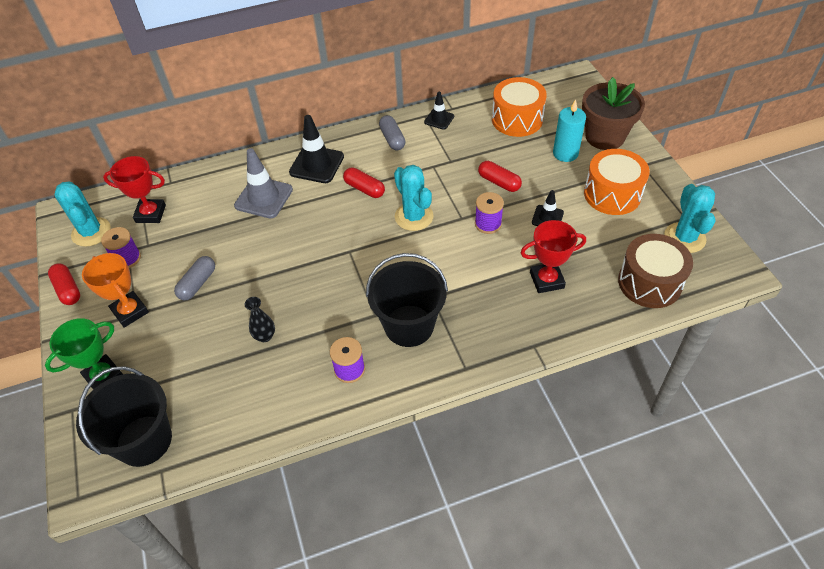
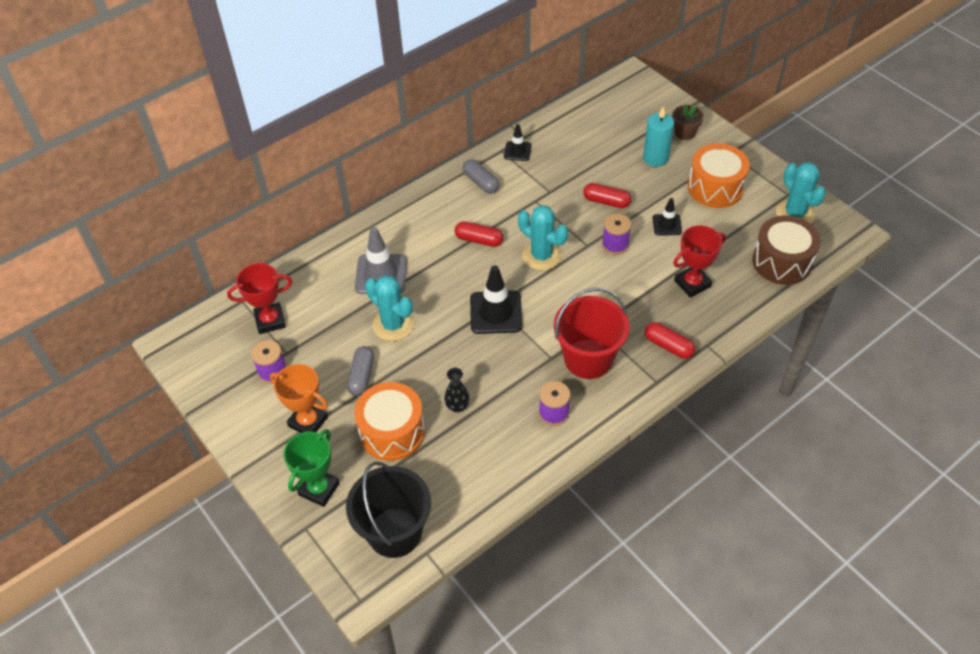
camera: 20 degrees left, 0 degrees up
(68, 289) = (228, 419): red capsule -> red capsule (668, 346)
(91, 232) = (216, 356): turquoise cactus -> turquoise cactus (393, 325)
(317, 164) = (417, 227): black traffic cone -> black traffic cone (496, 312)
(409, 326) = (588, 359): black bucket -> red bucket
(517, 119) = (594, 134): orange drum -> orange drum (392, 432)
(605, 137) = (684, 133): brown flower pot -> brown flower pot, size x0.53

